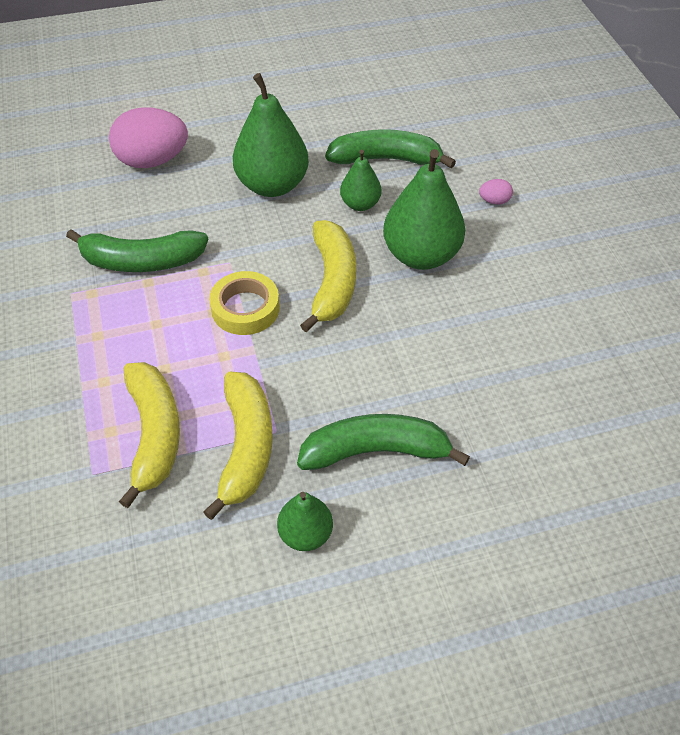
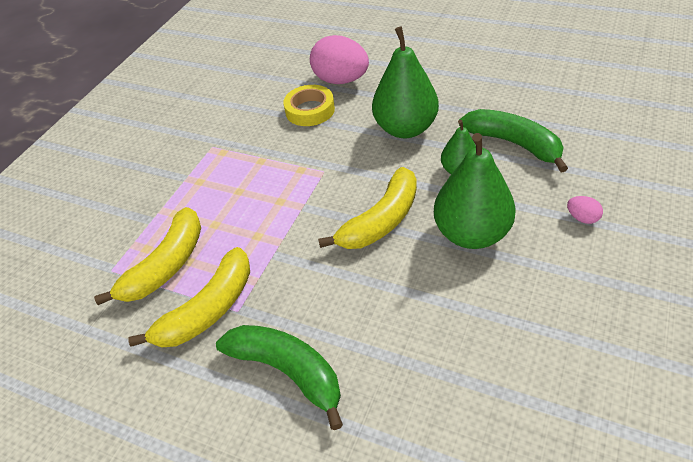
camera: 45 degrees right, 5 degrees down
(141, 261) = (270, 145): green banana -> none
(245, 308) = (303, 209): yellow tape -> yellow tape (310, 110)
(305, 534) = (182, 401): green pear -> none

